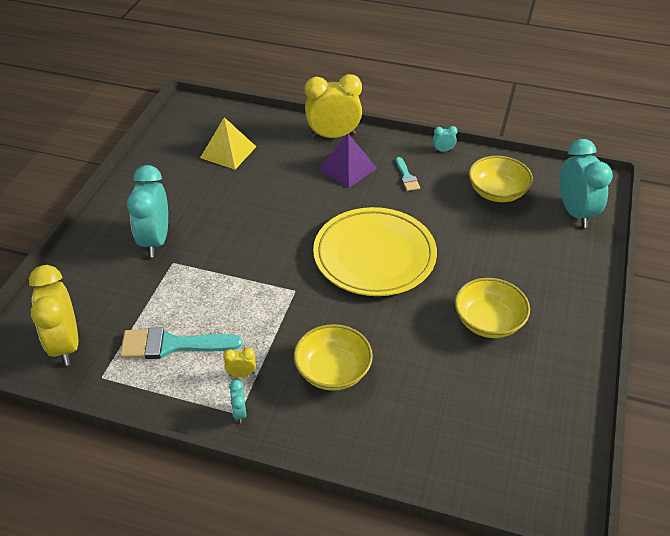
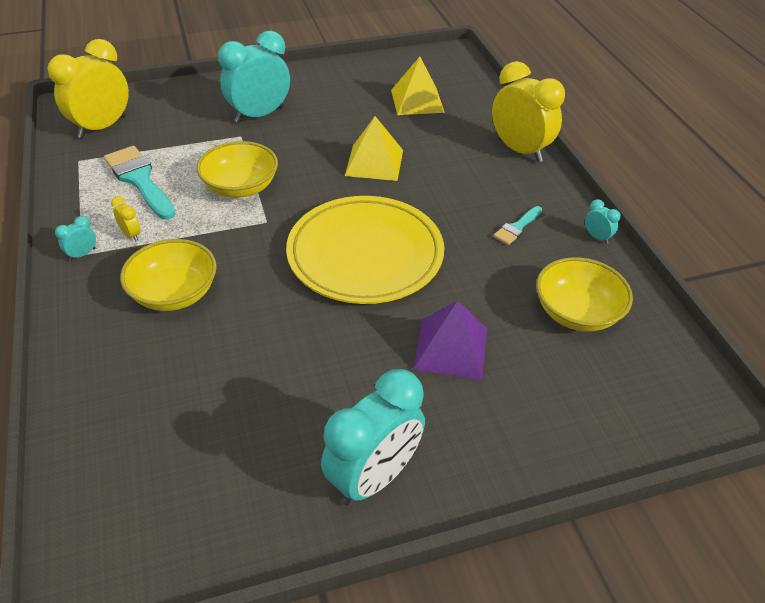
camera: 55 degrees right, 0 degrees up
(280, 206) = (374, 162): none -> yellow pyramid
(347, 168) = (480, 181): purple pyramid -> purple pyramid (451, 348)
(488, 322) = (341, 391): yellow bowl -> yellow bowl (240, 187)
(575, 212) = (625, 405): turquoise clock -> turquoise clock (373, 477)

